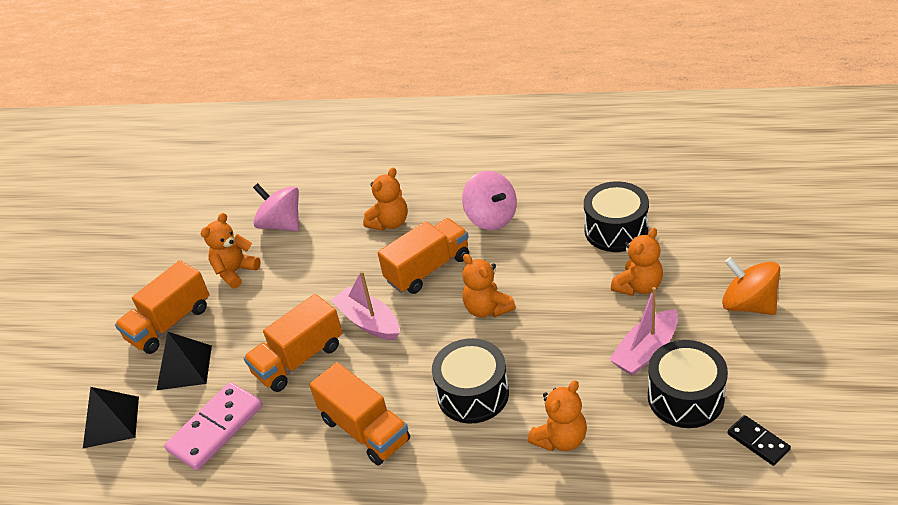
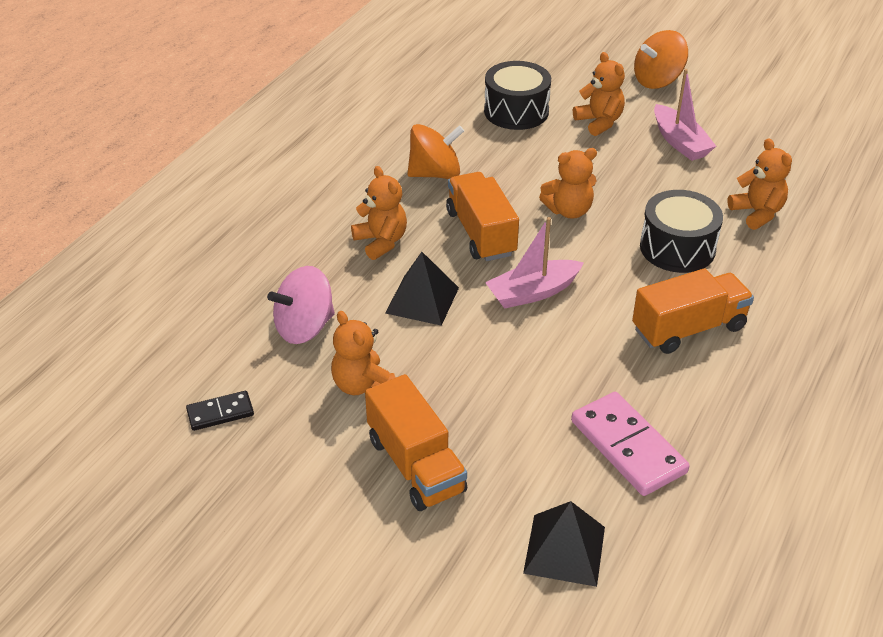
camera: 75 degrees left, 0 degrees up
(184, 367) = (508, 461): black pyramid -> black pyramid (422, 300)
(299, 359) = (557, 357): orange truck -> none
(491, 218) = (435, 173): pink spinning top -> orange spinning top
(685, 397) = (742, 139): black drum -> none
(758, 442) = (803, 123): black domino -> black domino (220, 413)

